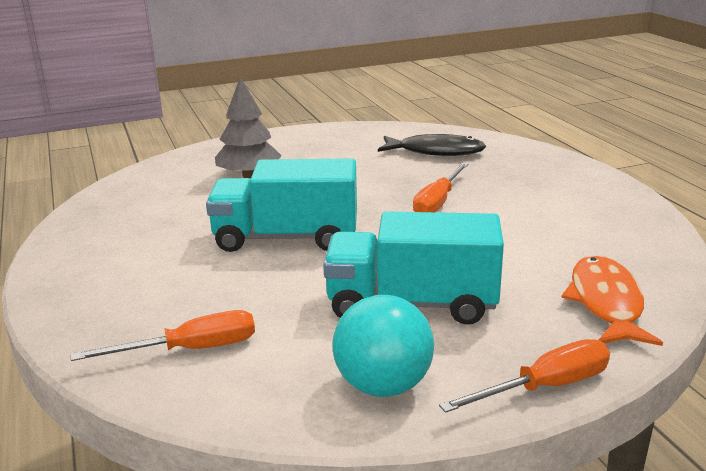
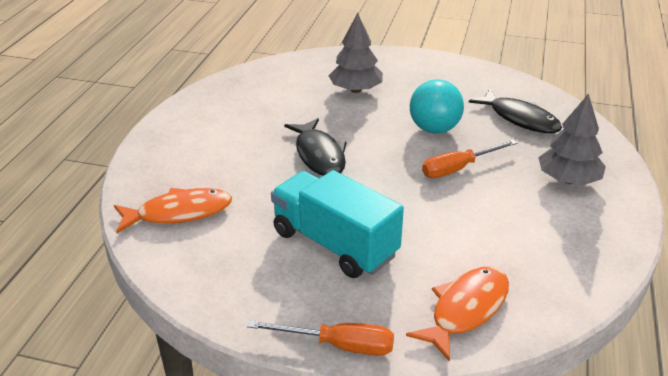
camera: 35 degrees right, 10 degrees up
(190, 350) = (179, 213): orange screwdriver -> orange fish
(286, 238) = (319, 155): turquoise truck -> black fish
(383, 385) = (249, 291): turquoise ball -> turquoise ball (434, 129)
(537, 179) = (568, 179): none -> grey tree

